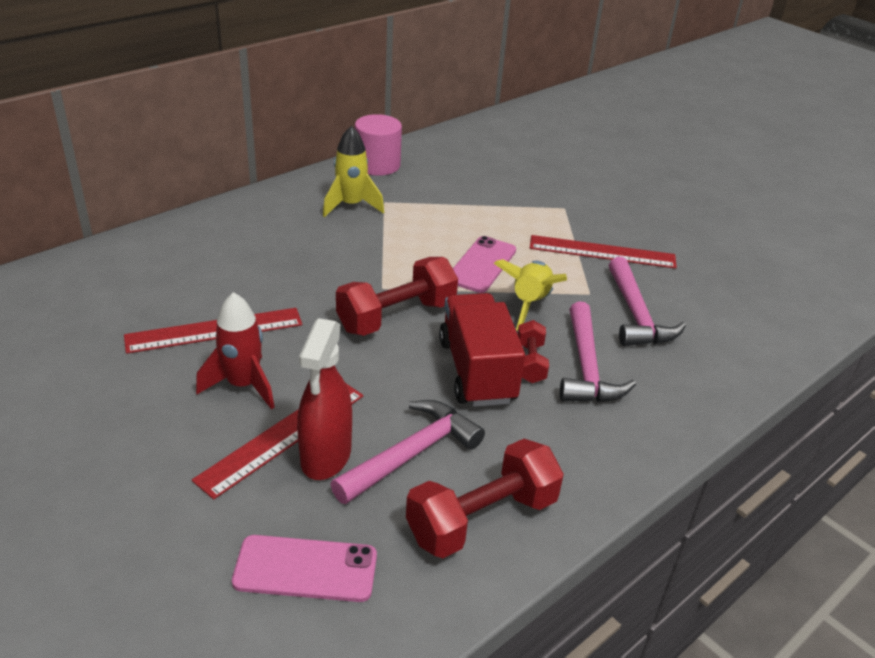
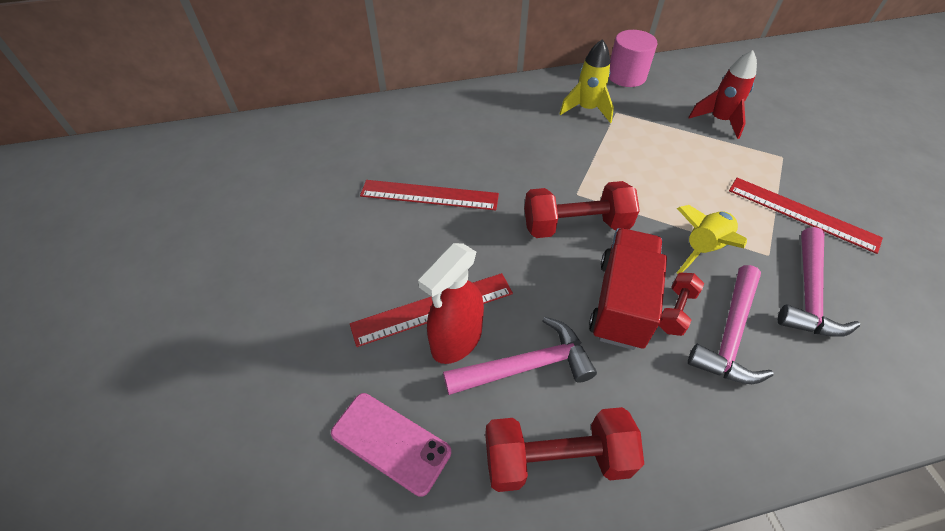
camera: 30 degrees right, 15 degrees up
(243, 385) = (426, 251): red rocket -> red rocket (719, 120)
(482, 265) = (675, 195): pink phone -> none

